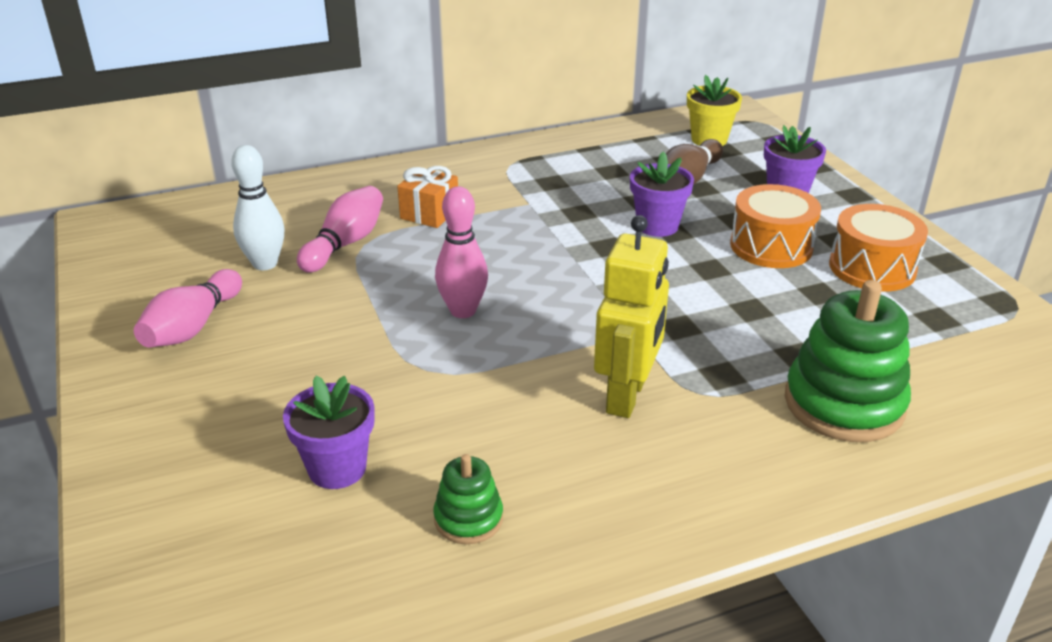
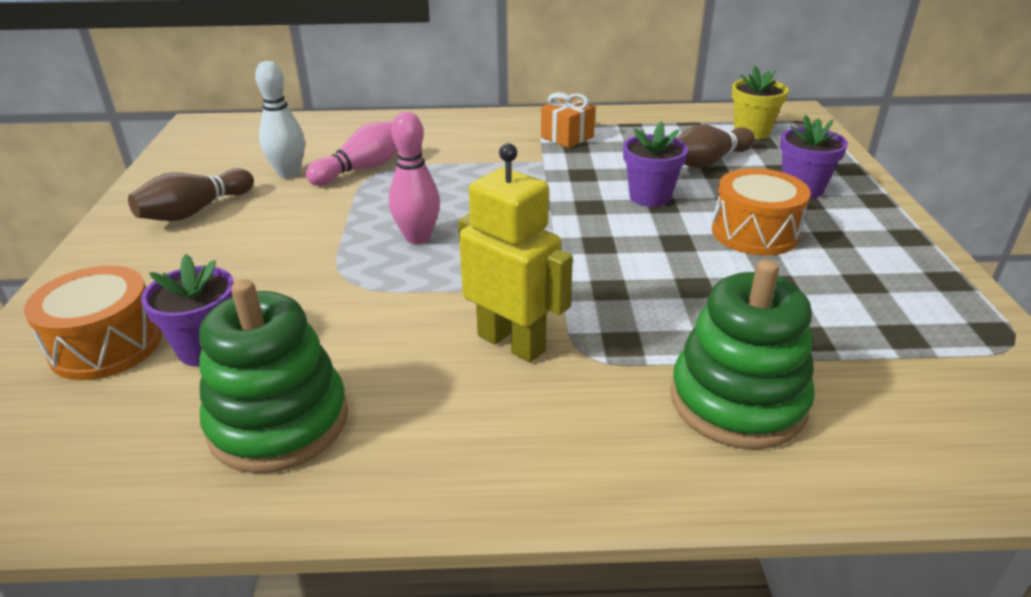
camera: 20 degrees right, 0 degrees up
(193, 327) = (195, 211): pink bowling pin -> brown bowling pin
(429, 214) = (450, 156): orange gift -> orange gift (567, 137)
(468, 518) = (279, 422): green stacking toy -> green stacking toy, size x1.95
(627, 396) = (511, 343): yellow robot -> yellow robot turned 90 degrees counterclockwise
(872, 268) = (855, 271): orange drum -> orange drum (106, 345)

